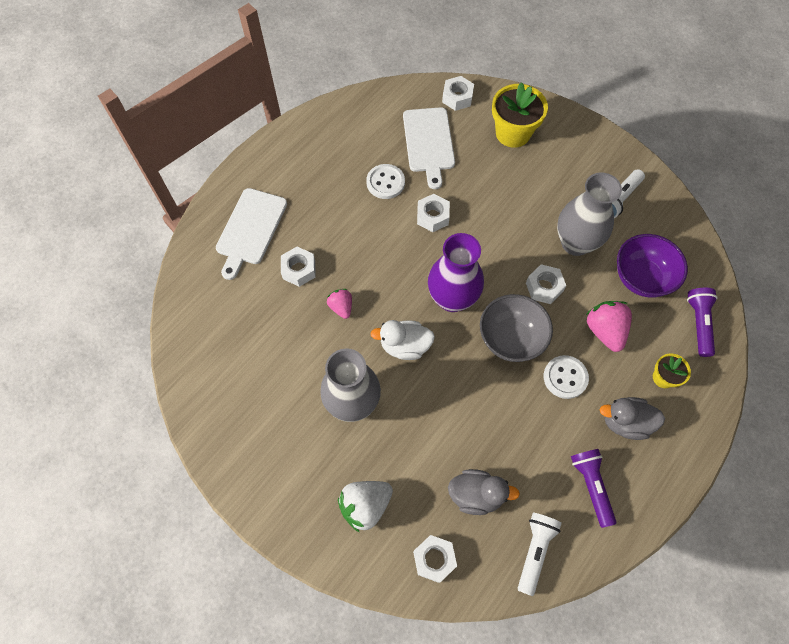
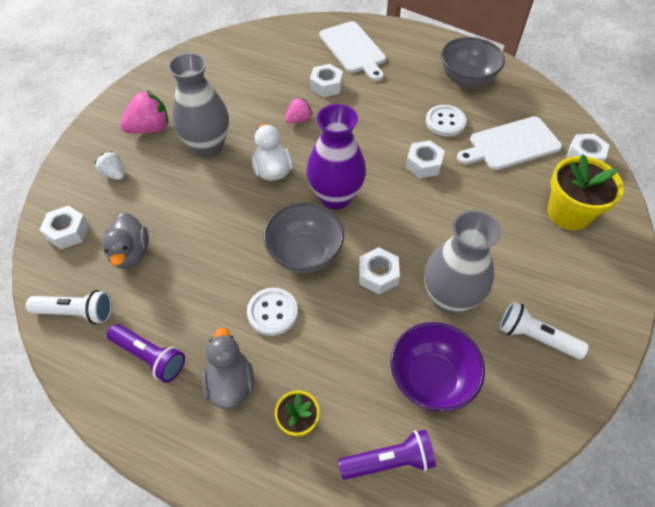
camera: 75 degrees right, 10 degrees down
(250, 229) = (353, 49): white cutting board -> white cutting board turned 120 degrees counterclockwise
(335, 146) = (466, 80): none -> grey bowl
(365, 505) = (114, 174): white strawberry -> white strawberry, size x0.61
(591, 486) = (150, 356): purple flashlight -> purple flashlight turned 60 degrees clockwise
(605, 331) = (343, 345): pink strawberry -> pink strawberry (150, 128)

